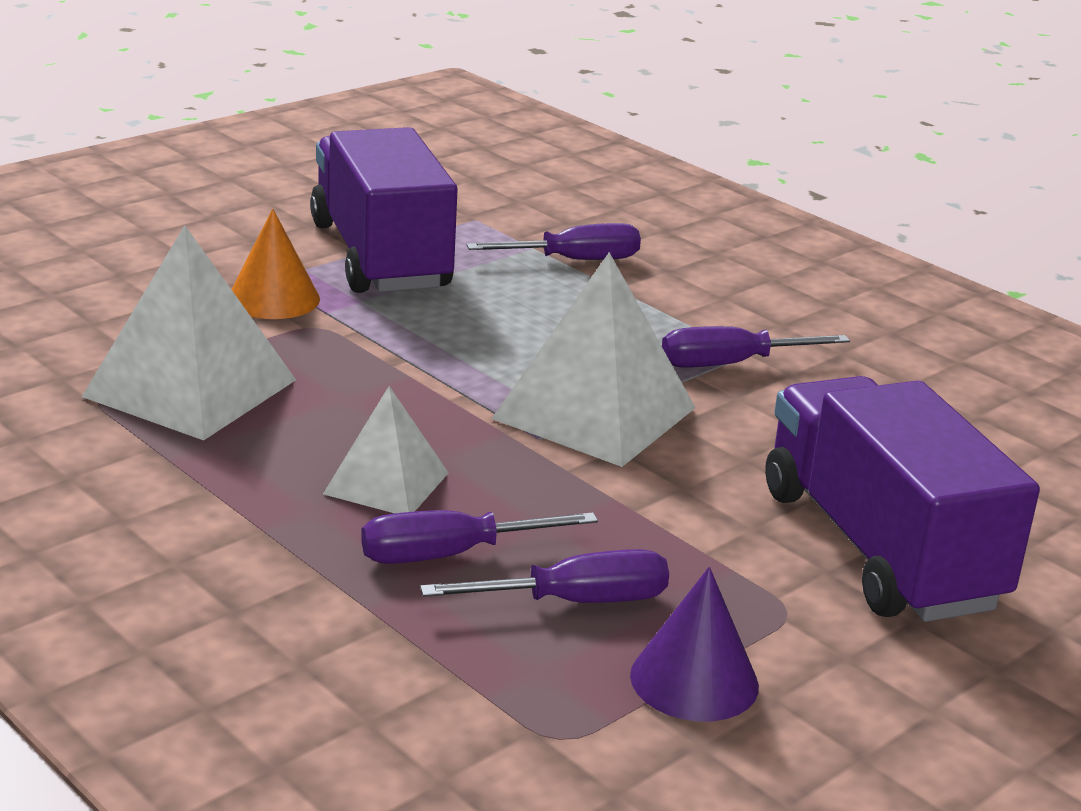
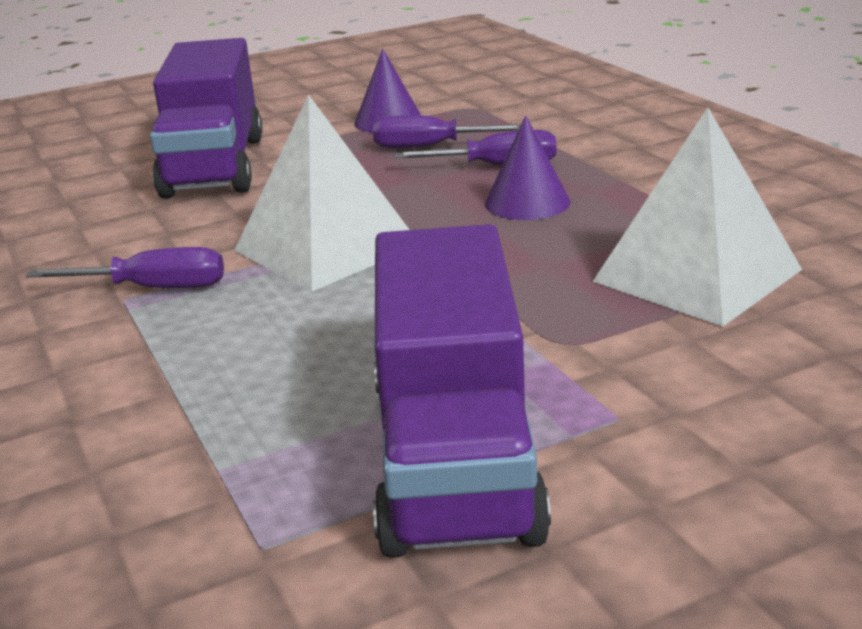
camera: 160 degrees left, 0 degrees up
(273, 299) = (615, 383): orange cone -> none
(386, 483) = (527, 202): white pyramid -> purple cone
(574, 260) = (180, 440): purple screwdriver -> none

